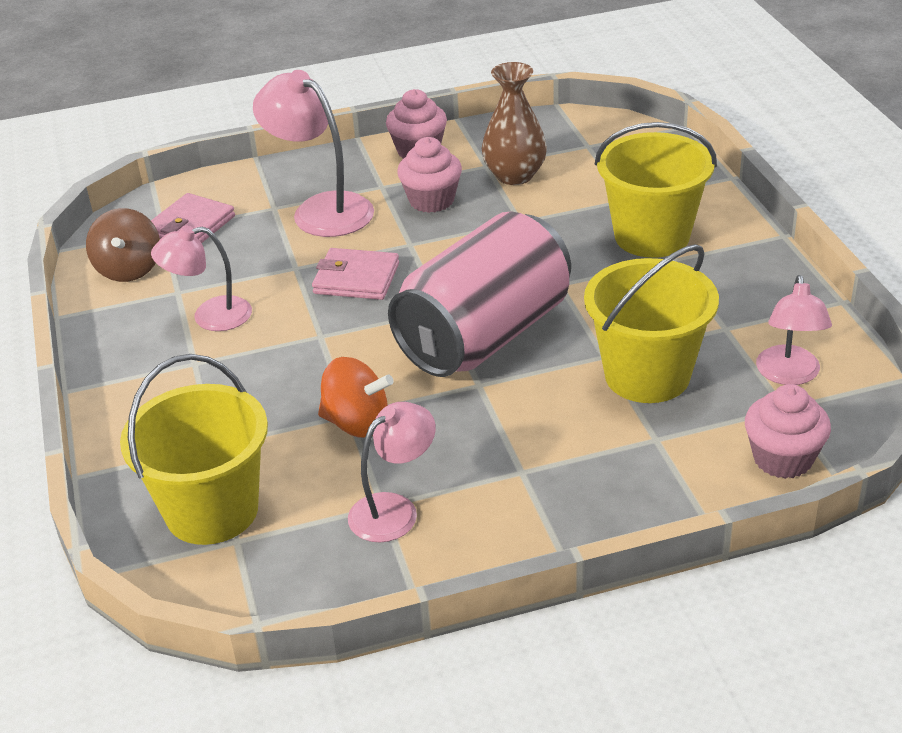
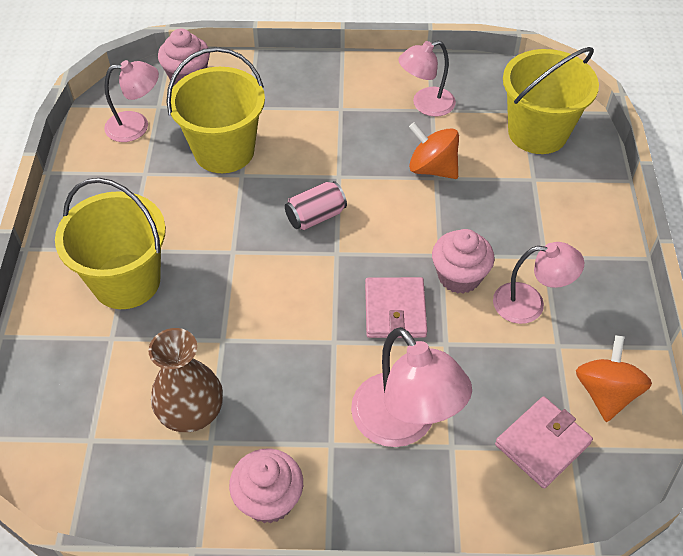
camera: 165 degrees left, 15 degrees up
(129, 269) = (605, 393): brown spinning top -> orange spinning top
(356, 278) = (395, 310): pink wallet -> pink wallet turned 60 degrees clockwise
(431, 200) = (290, 400): pink cupcake -> pink cupcake (459, 276)
(484, 336) = (315, 216): pink can -> pink can, size x0.40
(789, 375) = (136, 126): pink lamp -> pink lamp turned 60 degrees clockwise

